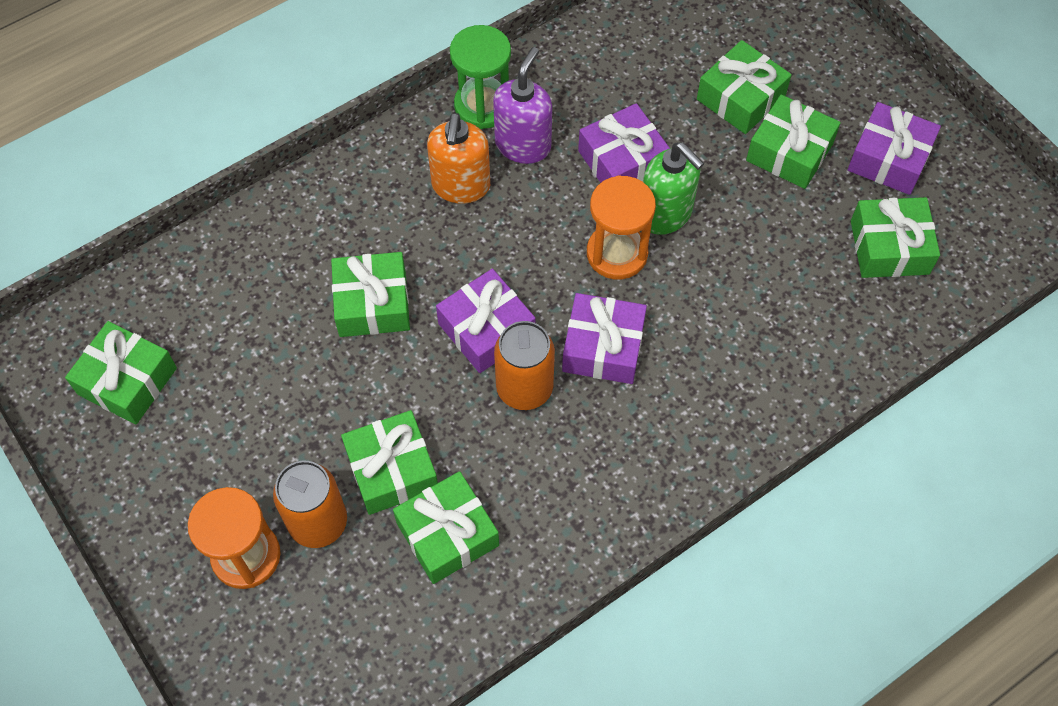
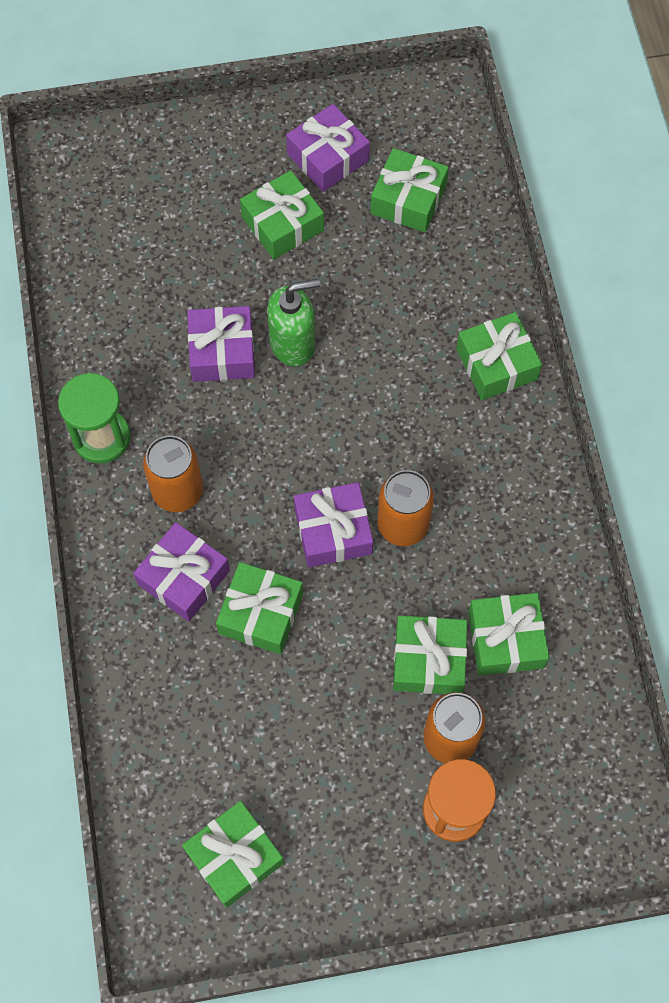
camera: 65 degrees left, 5 degrees up
(461, 186) = (178, 491): orange soap dispenser -> orange can
(523, 145) = (162, 423): purple soap dispenser -> none
(603, 347) = (394, 448): purple gift -> purple gift (184, 577)
(617, 253) = (311, 398): orange hourglass -> none
(741, 98) = (209, 233): green gift -> green gift (496, 364)

